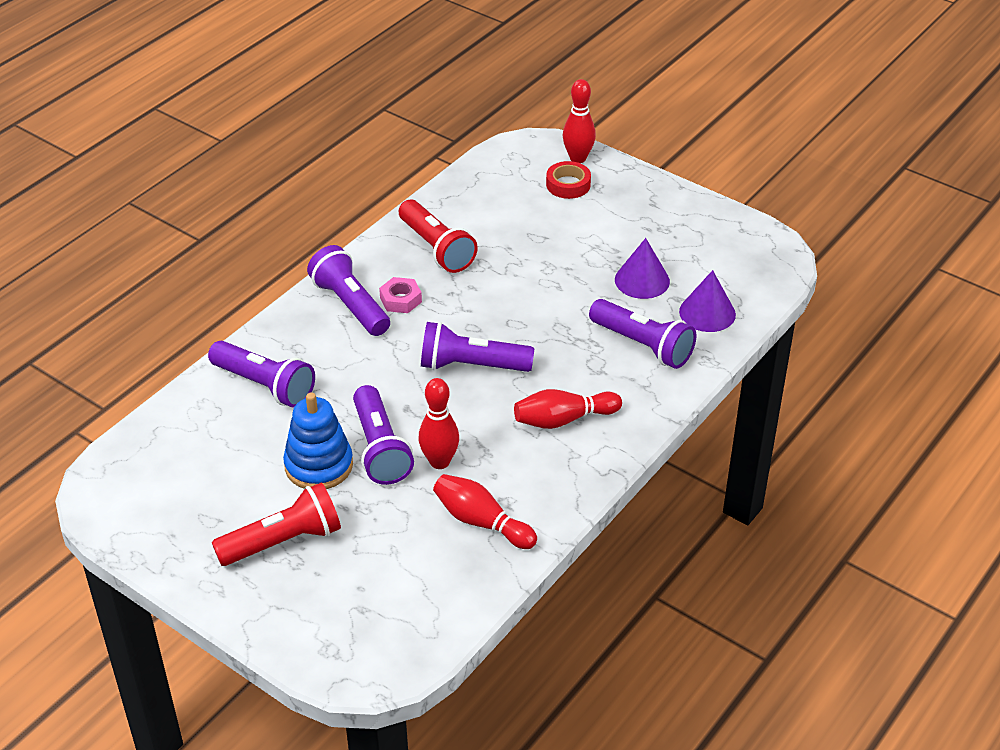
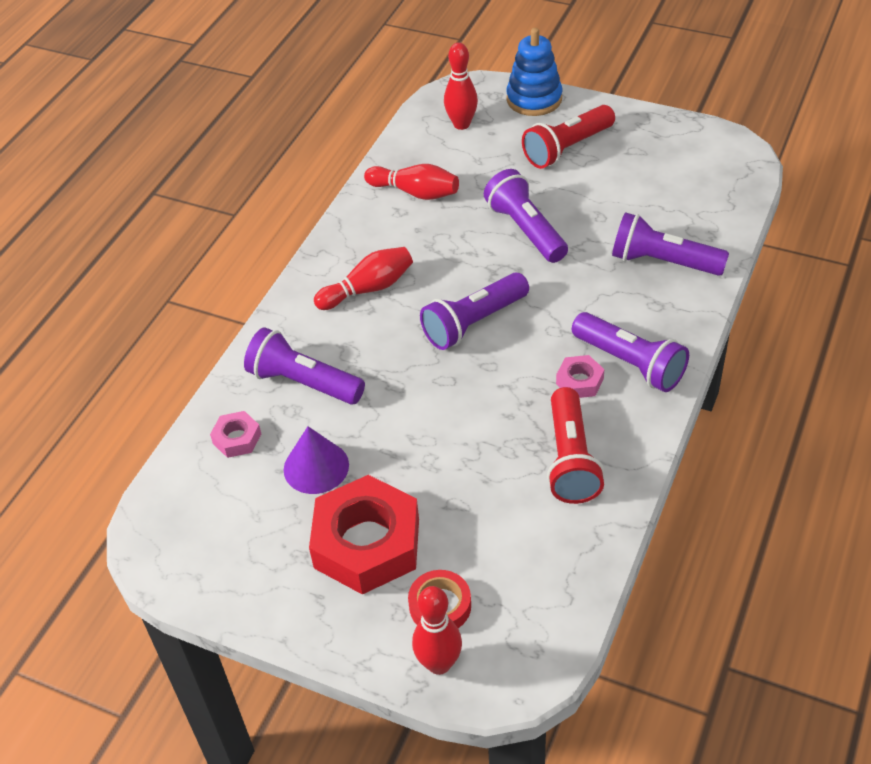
camera: 170 degrees right, 5 degrees up
(319, 465) = (571, 206): blue stacking toy -> blue stacking toy (534, 99)
(436, 248) = (571, 459): red flashlight -> red flashlight turned 135 degrees counterclockwise
(439, 462) = (468, 230): red bowling pin -> red bowling pin (461, 124)
(471, 366) = (474, 323): purple flashlight -> purple flashlight turned 150 degrees clockwise
(611, 226) = (366, 543): none -> red nut
(707, 313) = (237, 438): purple cone -> pink nut

